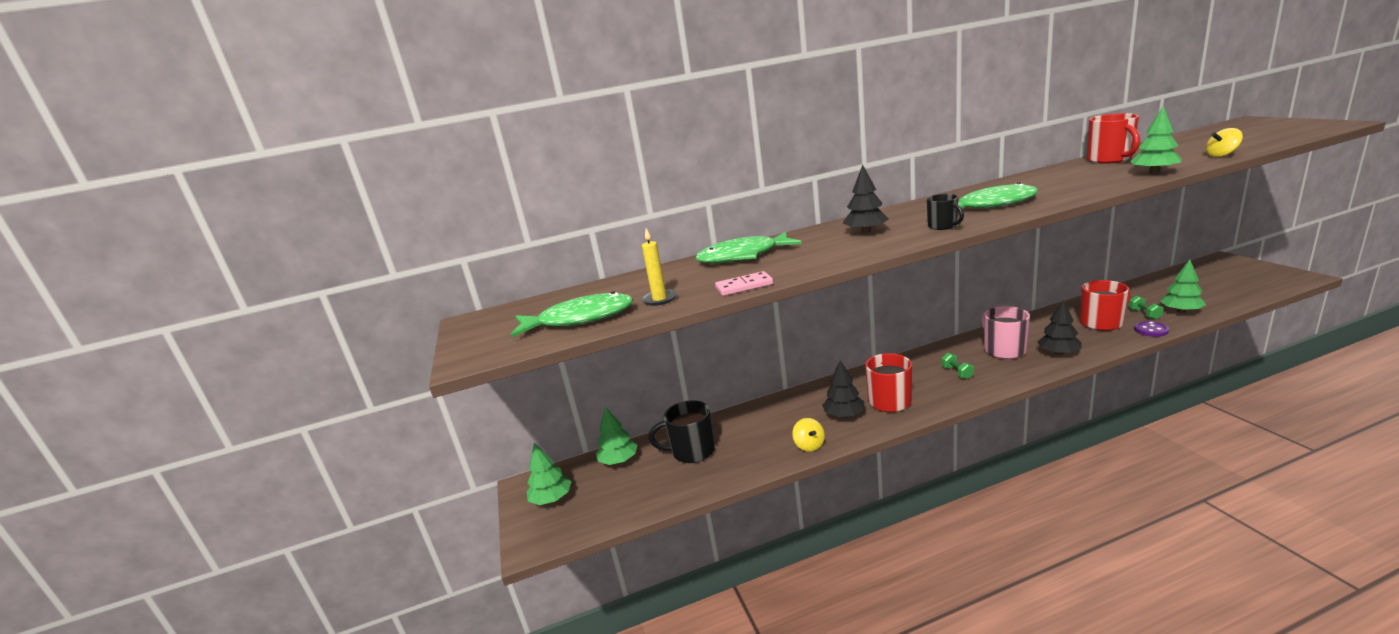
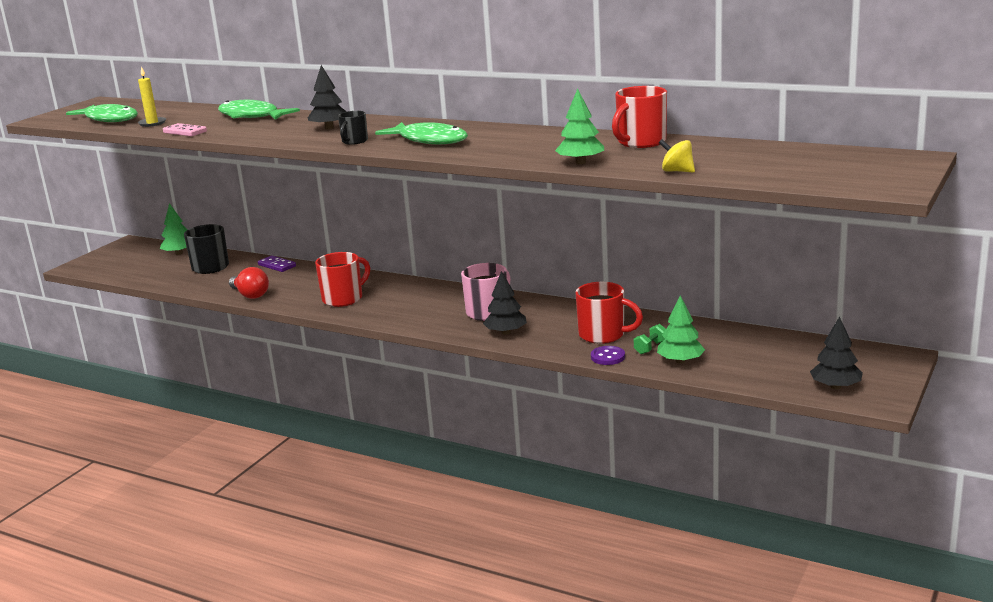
camera: 45 degrees right, 0 degrees up
(551, 499) = (121, 254): green tree -> none
(750, 414) = (277, 265): none -> purple domino
(809, 445) = (250, 295): yellow spinning top -> red light bulb
(844, 415) = (306, 292): black tree -> black tree (835, 386)
(957, 373) = (420, 307): green dumbbell -> none

